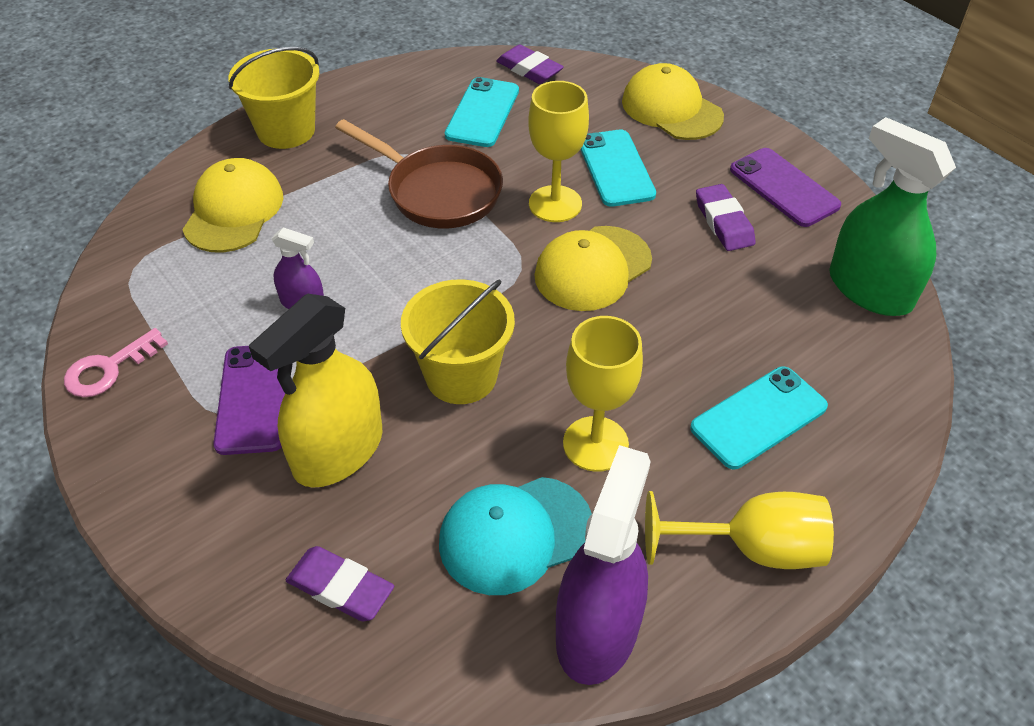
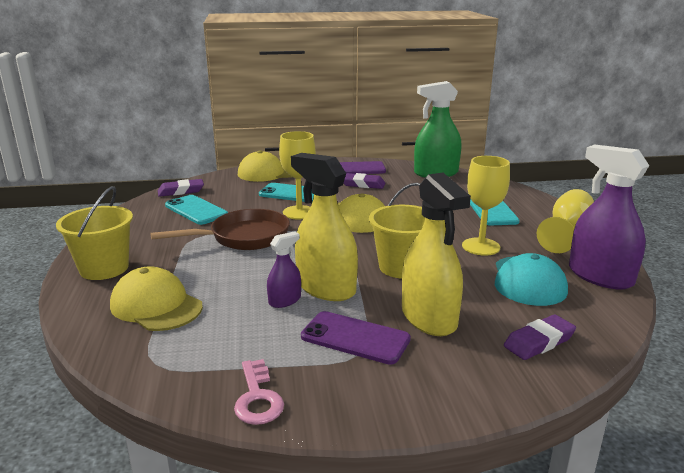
camera: 60 degrees left, 25 degrees down
(354, 324) = (326, 288): none -> yellow spray bottle

